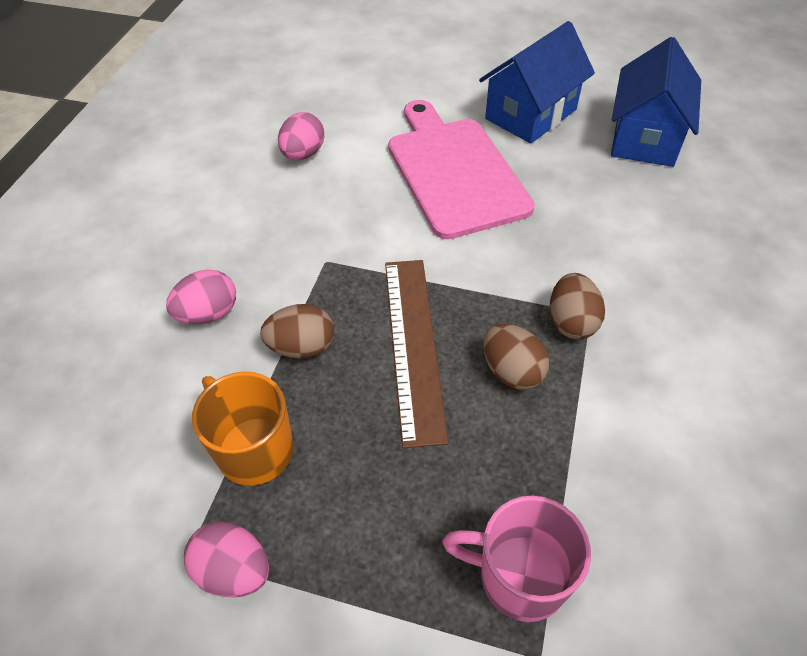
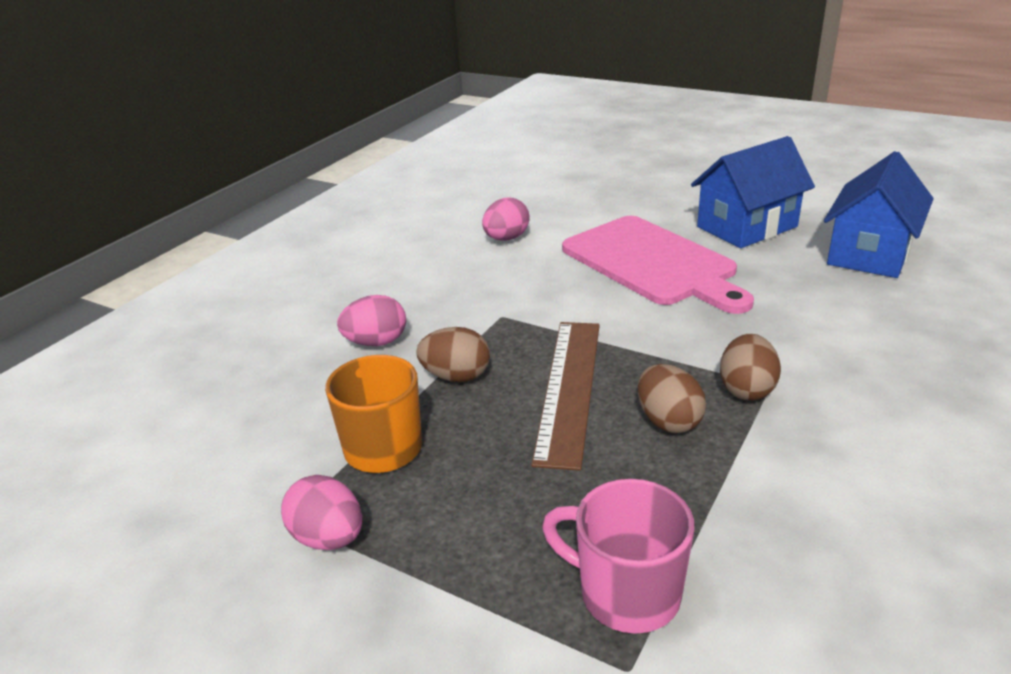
camera: 15 degrees right, 20 degrees down
(454, 172) = (653, 263): pink cutting board -> pink cutting board turned 150 degrees clockwise

